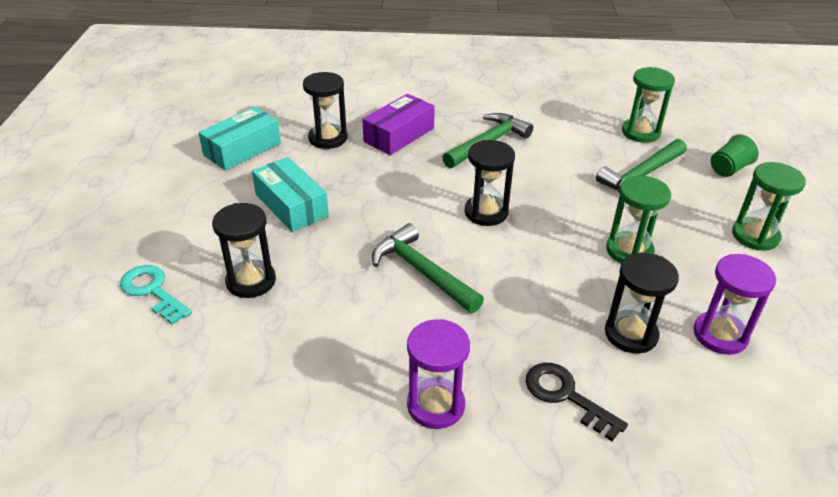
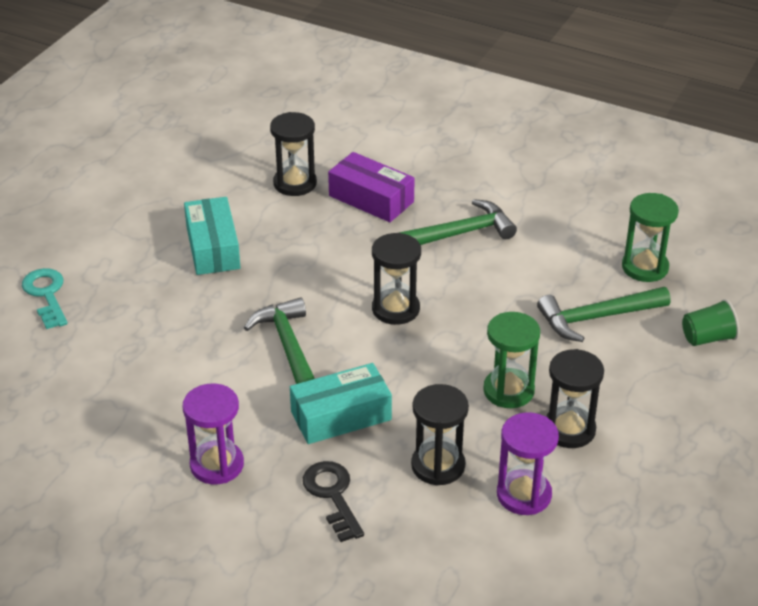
camera: 25 degrees right, 0 degrees up
(242, 149) = (203, 174): turquoise box -> turquoise box (341, 416)
(251, 281) = (132, 311): black hourglass -> black hourglass (569, 429)
(399, 135) = (371, 199): purple box -> purple box turned 60 degrees clockwise
(755, 236) = (660, 417): green hourglass -> none

